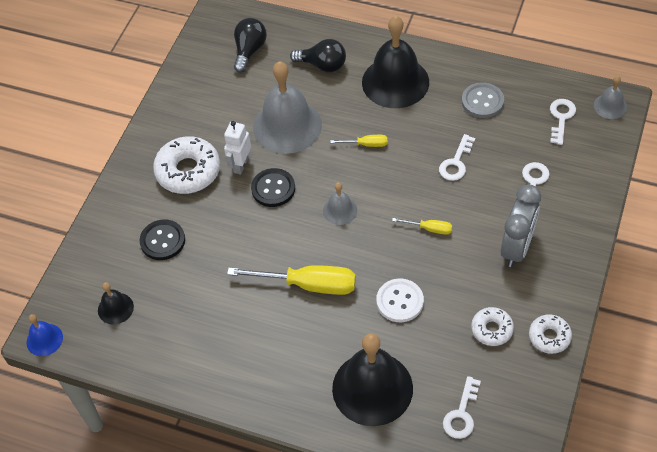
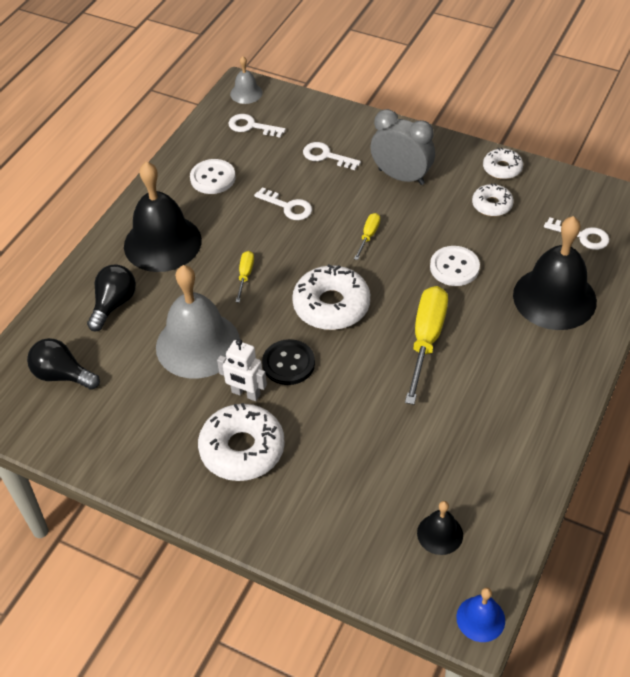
camera: 85 degrees left, 5 degrees down
(162, 241) = (345, 480): black button -> none
(340, 210) = (331, 305): grey bell -> white donut
(482, 101) = (213, 178): grey button -> white button

